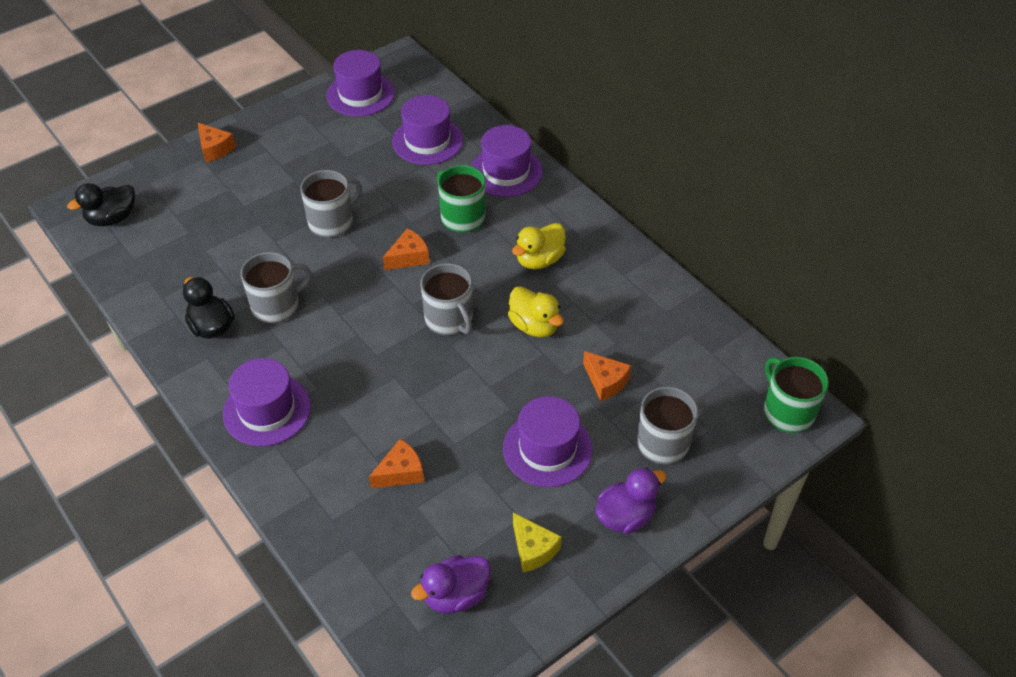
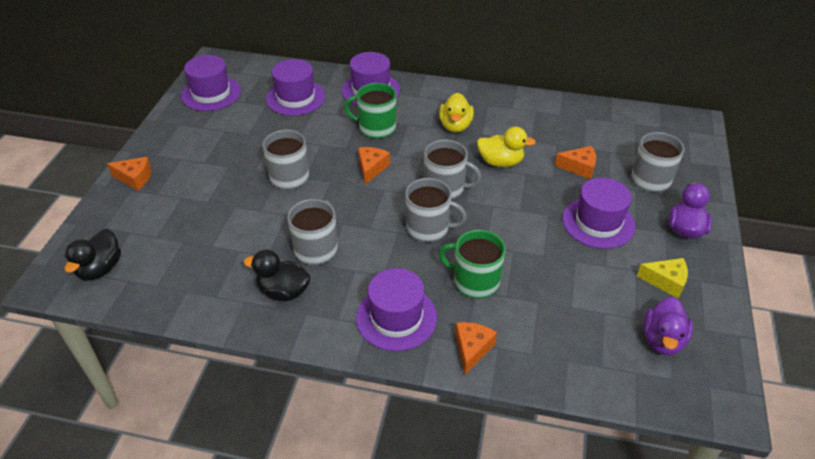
camera: 40 degrees left, 5 degrees down
(387, 349) = (429, 228): none -> grey mug
(400, 472) = (534, 294): orange cheese -> orange cheese (472, 349)
(787, 411) = (684, 127): green mug -> green mug (474, 281)

